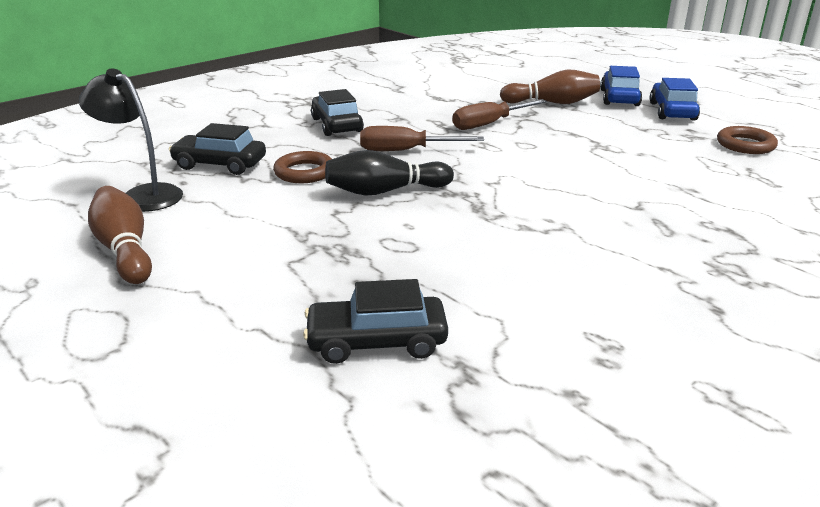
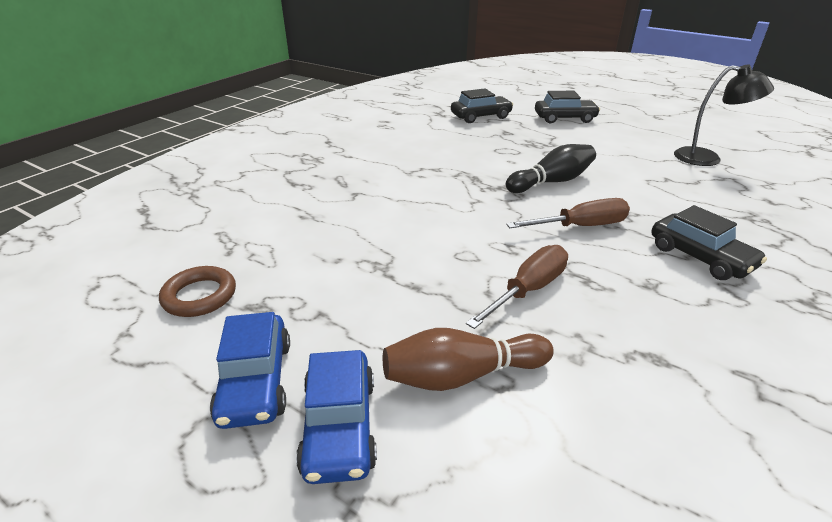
camera: 165 degrees right, 5 degrees up
(125, 250) = (646, 131): brown bowling pin -> none
(220, 164) = (711, 188): black car -> black car (564, 118)
(304, 172) = (633, 190): brown ring -> none

